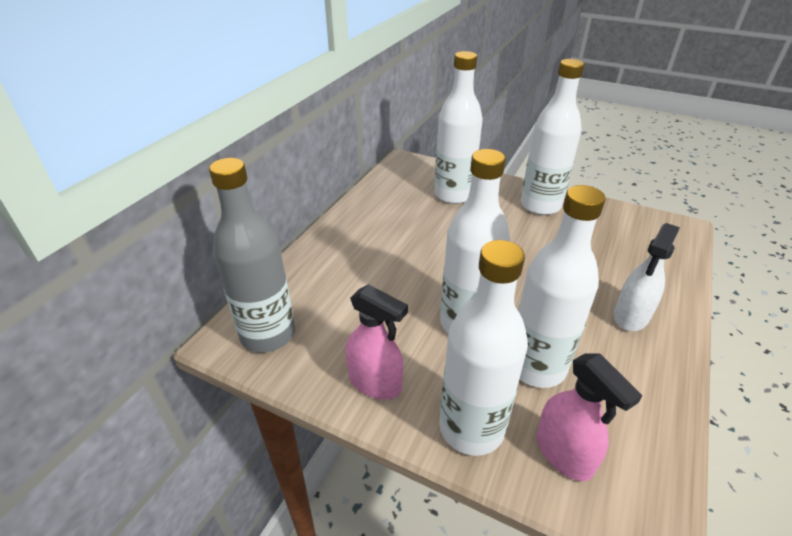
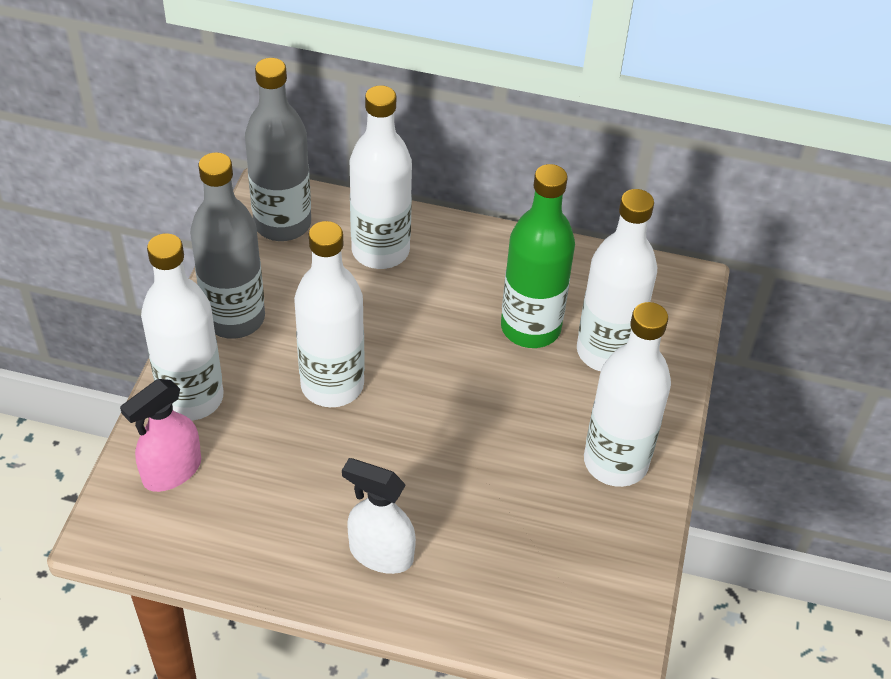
camera: 75 degrees right, 10 degrees up
(375, 382) = (234, 318): pink spray bottle -> grey bottle
(427, 219) = (530, 328): none -> green bottle
(536, 366) = (278, 451): white bottle -> white bottle (380, 251)

